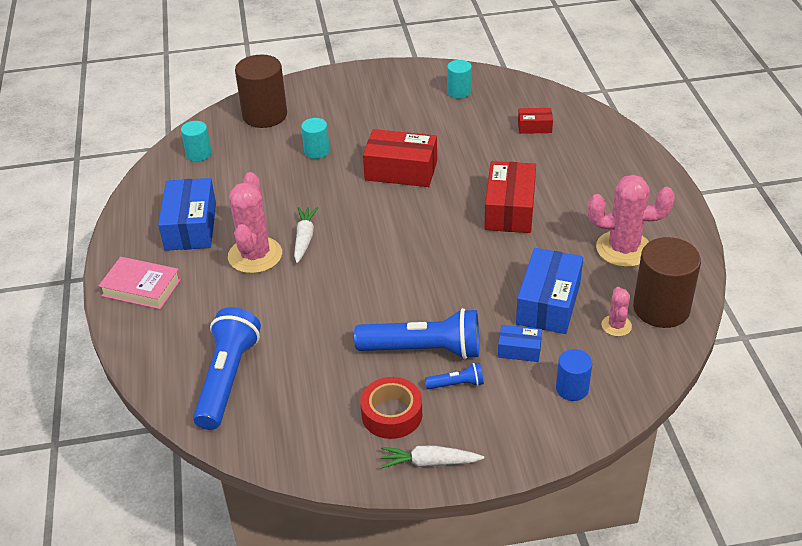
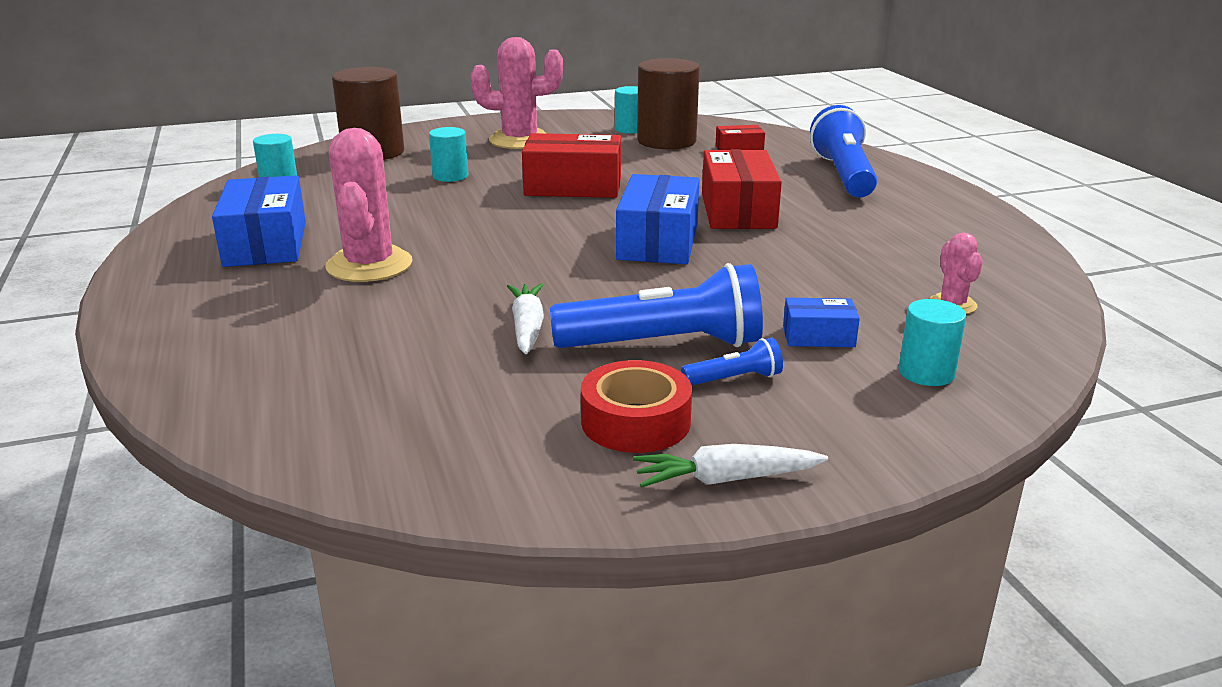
camera: 10 degrees left, 15 degrees down
(141, 288) = (180, 305): pink book -> none
(228, 379) = (330, 396): blue flashlight -> blue flashlight (843, 175)
(304, 238) = (445, 247): white carrot -> white carrot (527, 327)
(548, 303) = (837, 288): blue box -> blue box (658, 241)
(572, 389) = (926, 373): blue cylinder -> turquoise cylinder
(623, 249) = (915, 236): pink cactus -> pink cactus (520, 140)
(661, 308) = (1006, 285): brown cylinder -> brown cylinder (666, 141)

